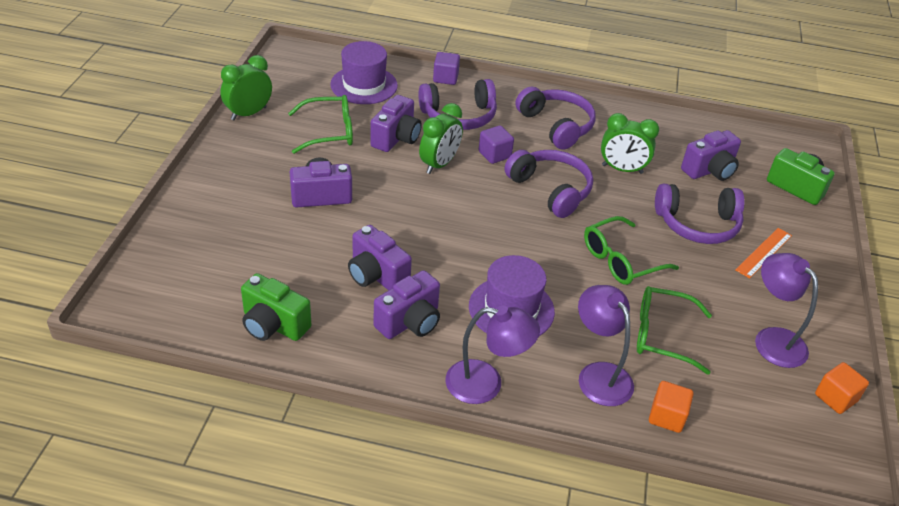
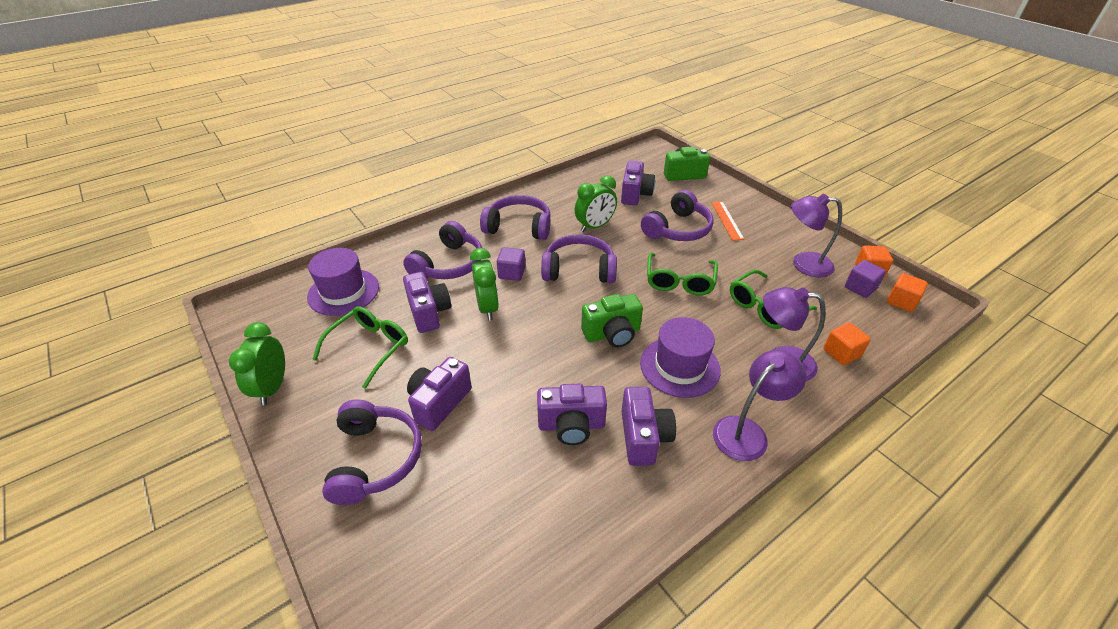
camera: 45 degrees left, 0 degrees up
(245, 195) = (375, 459): none -> purple headphones
(273, 325) = (564, 544): green camera -> green camera (612, 334)
(445, 78) = (399, 245): purple cube -> purple cube (860, 288)
(816, 442) = (901, 302): none -> orange cube

